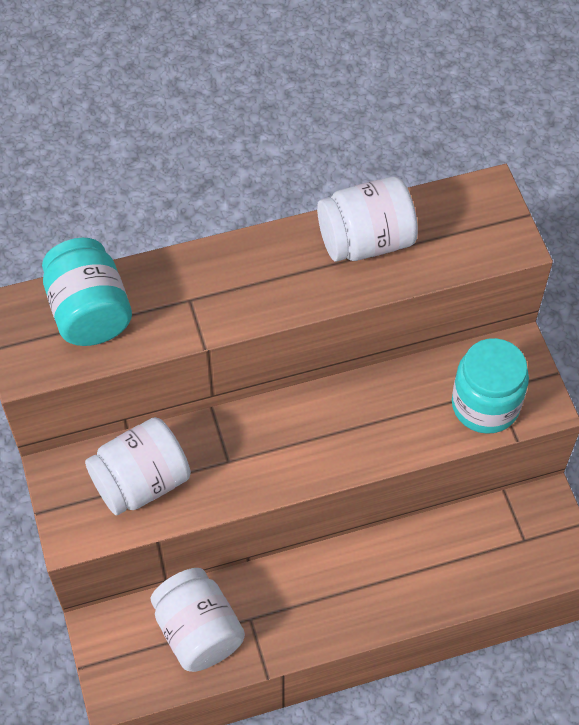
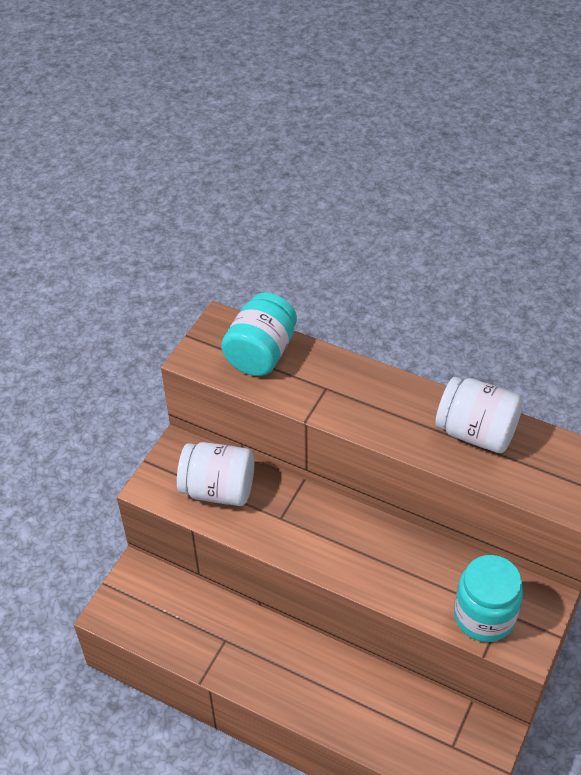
camera: 45 degrees right, 10 degrees down
(198, 631) = (188, 621): white jar -> none

